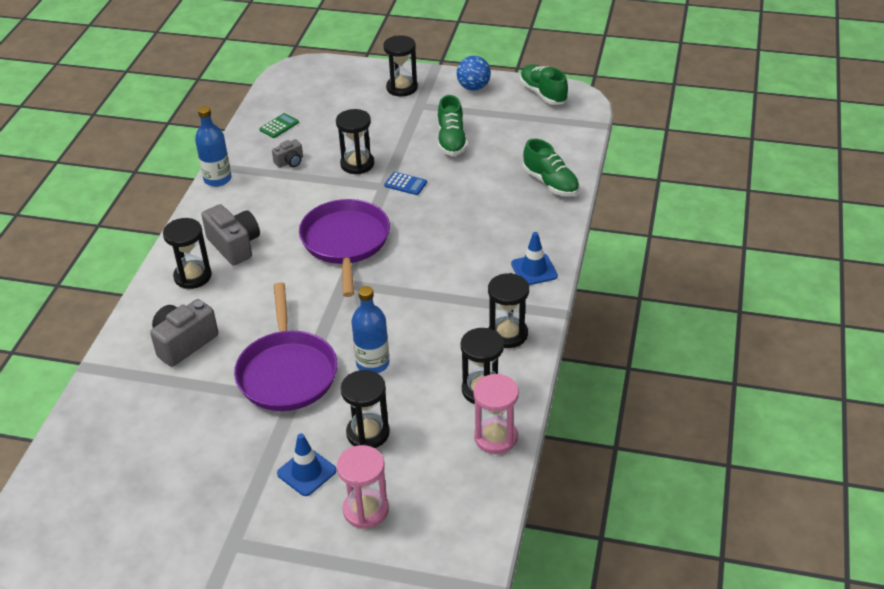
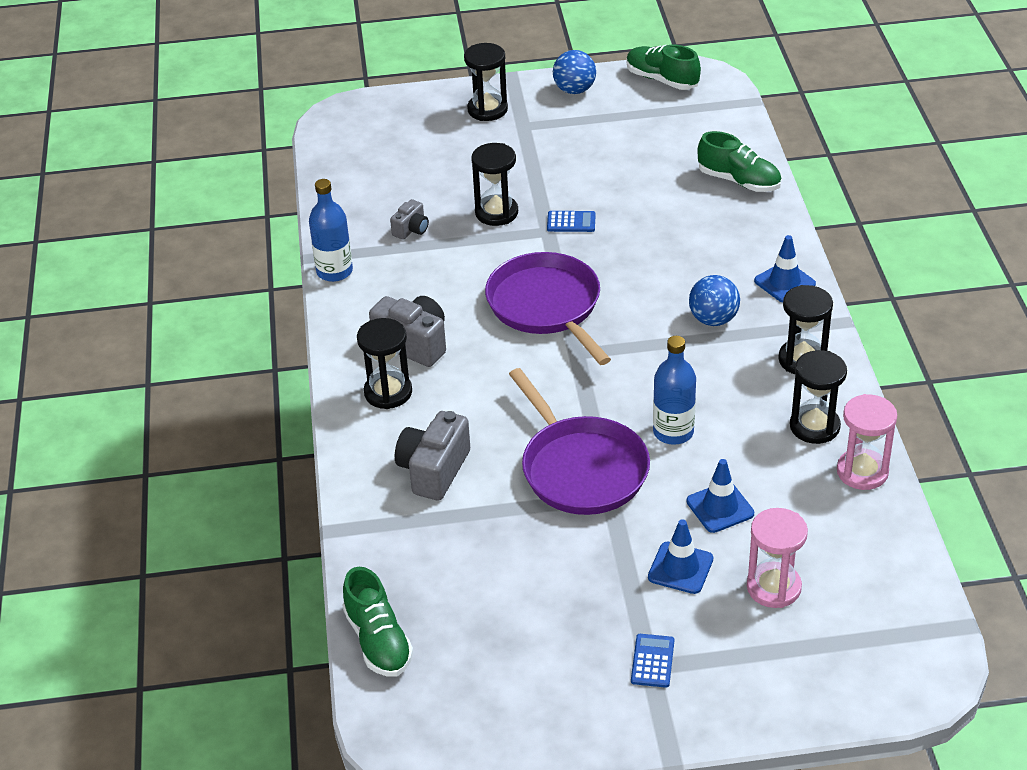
camera: 20 degrees left, 0 degrees up
(237, 539) = (652, 661): none -> blue calculator
(279, 126) = (366, 190): green calculator -> none
(368, 433) = (720, 507): black hourglass -> blue traffic cone
(451, 141) = (591, 159): green shoe -> green shoe (378, 641)
(460, 284) = (713, 319): none -> blue ball

